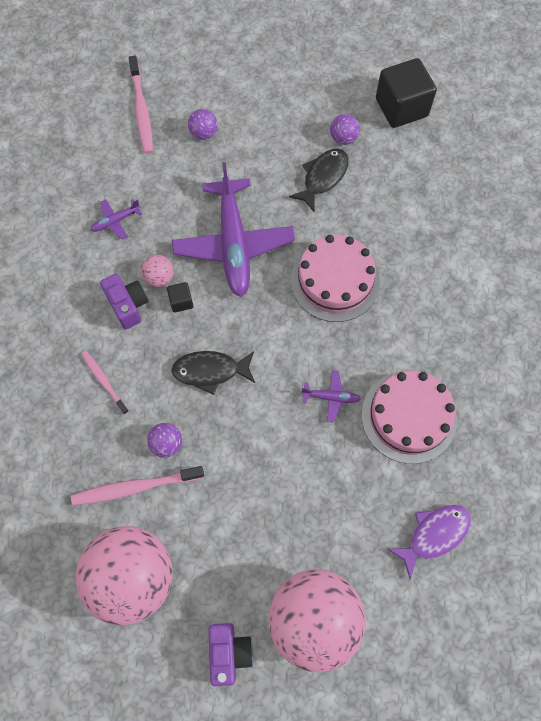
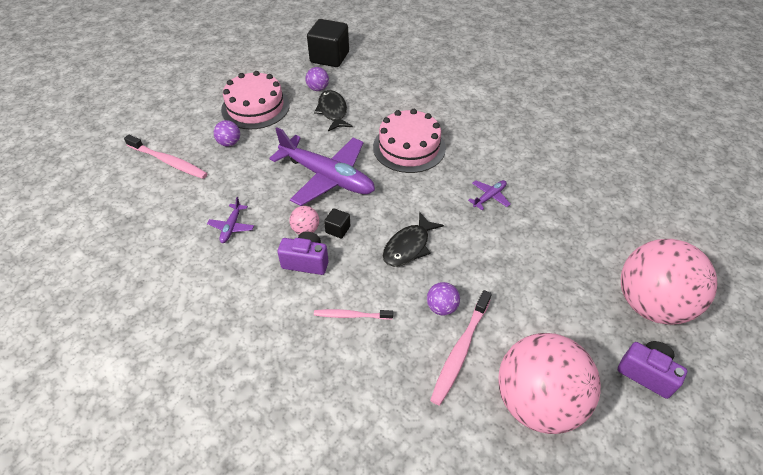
camera: 50 degrees left, 20 degrees down
(408, 416) = (536, 170): pink cake -> pink cake (255, 107)
(434, 535) = (629, 206): purple fish -> none

